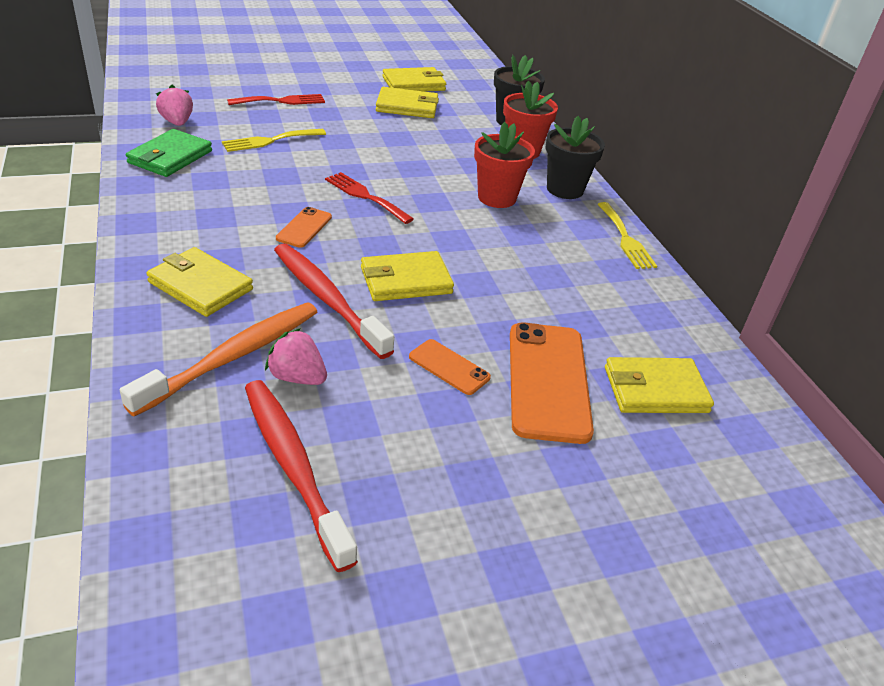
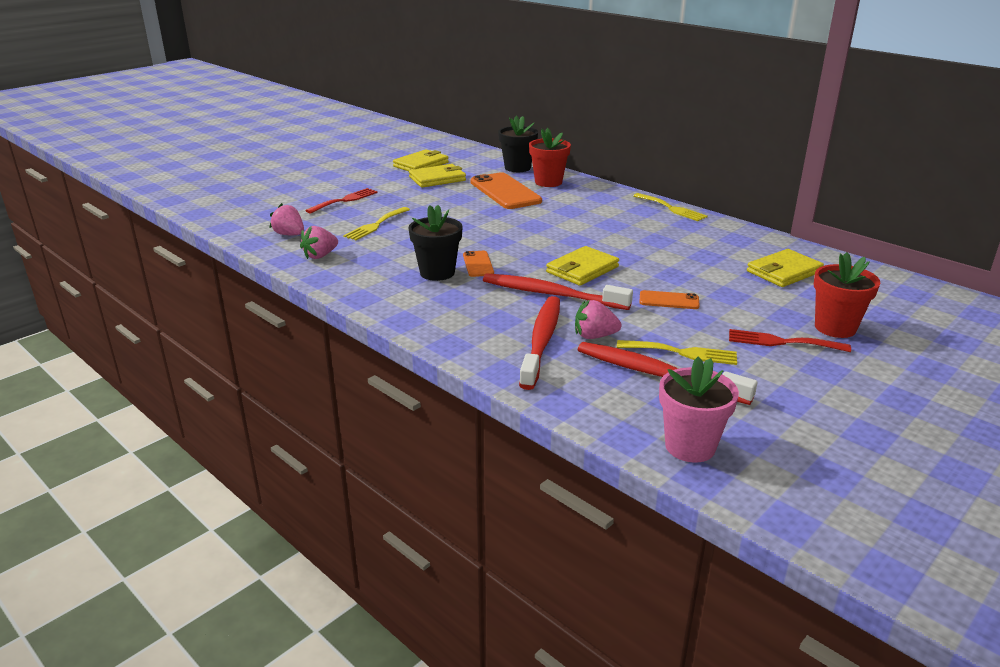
camera: 25 degrees left, 10 degrees down
(170, 157) = (320, 256): green wallet -> pink strawberry
(189, 593) = (690, 446): none -> pink flower pot
(200, 286) = (462, 315): yellow wallet -> none
(232, 357) = (541, 341): orange toothbrush -> red toothbrush
(364, 450) = (682, 353): none -> yellow fork
(365, 196) = (489, 235): red fork -> red fork (781, 342)
(497, 198) = (570, 211): red flower pot -> red flower pot (835, 328)
(547, 381) = (727, 287): orange phone -> orange phone (505, 192)
(565, 189) = (603, 194): black flower pot -> black flower pot (437, 272)

